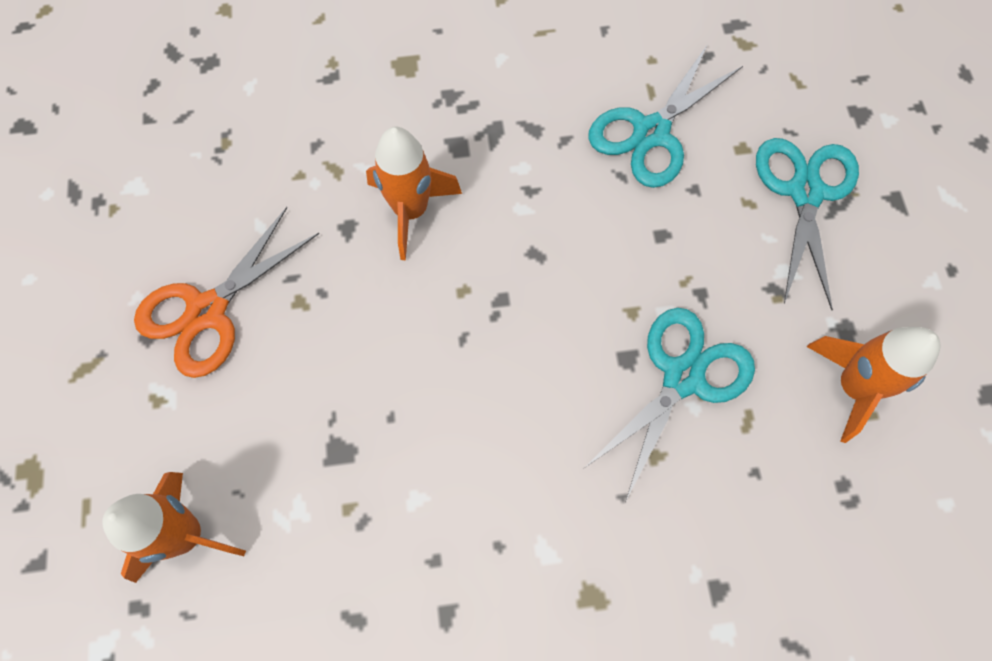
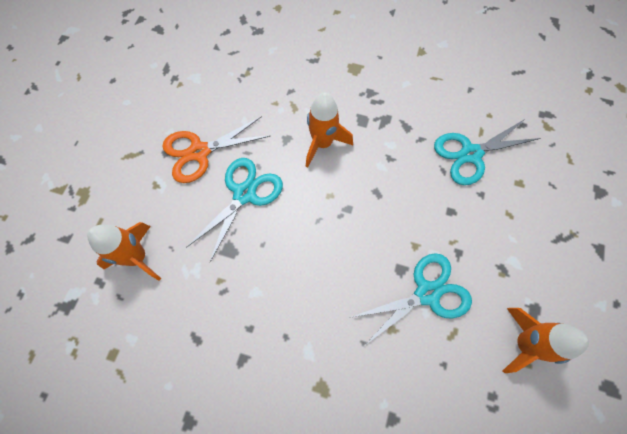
camera: 25 degrees right, 0 degrees up
(805, 192) = (546, 222): turquoise scissors -> turquoise scissors (244, 194)

